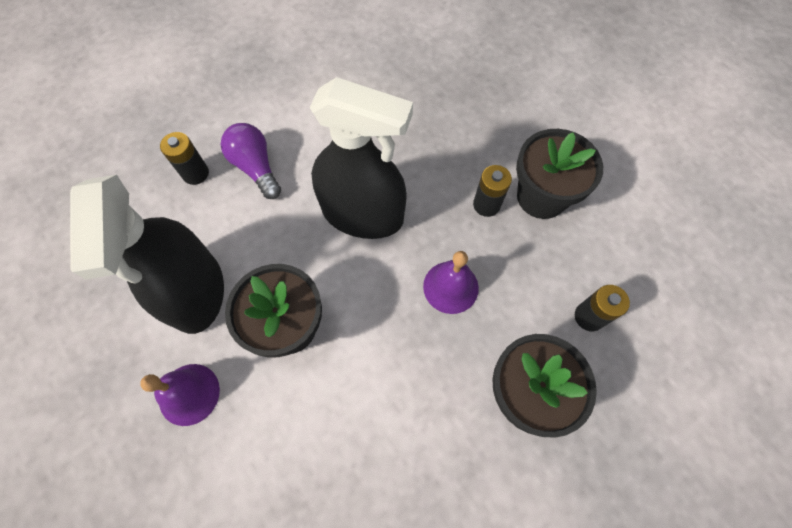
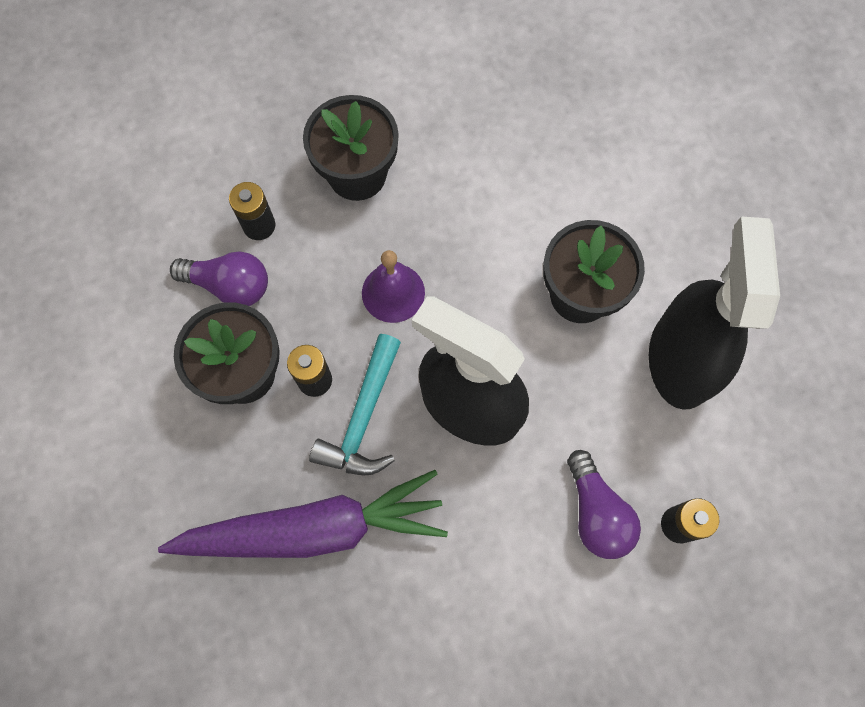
camera: 165 degrees left, 5 degrees up
(189, 394) = (690, 253): purple bell -> none
(440, 188) = (363, 418): none -> turquoise hammer
(448, 116) = (314, 528): none -> purple carrot
(586, 258) = (229, 285): none -> purple light bulb

